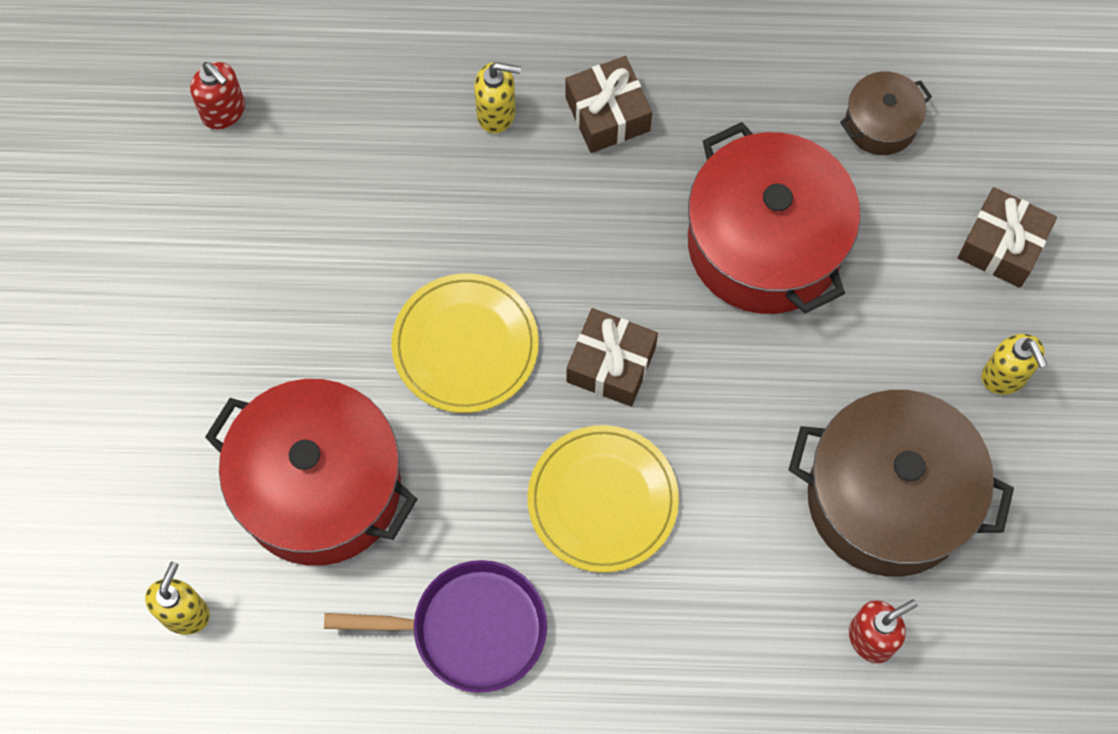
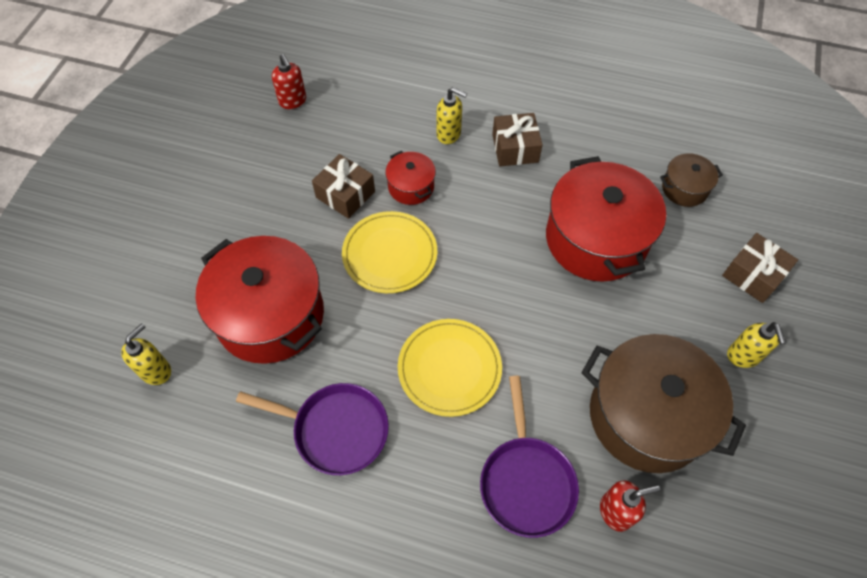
camera: 15 degrees right, 10 degrees down
(464, 223) = (411, 187): none -> red pot
(611, 364) = (478, 286): brown gift -> brown gift (345, 194)
(746, 629) = (526, 481): none -> purple pan

